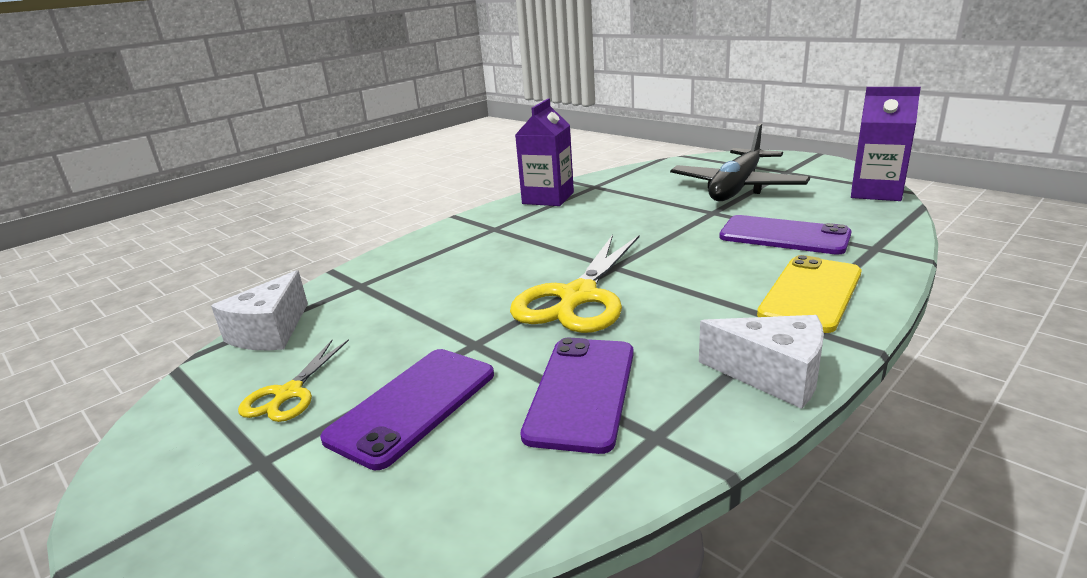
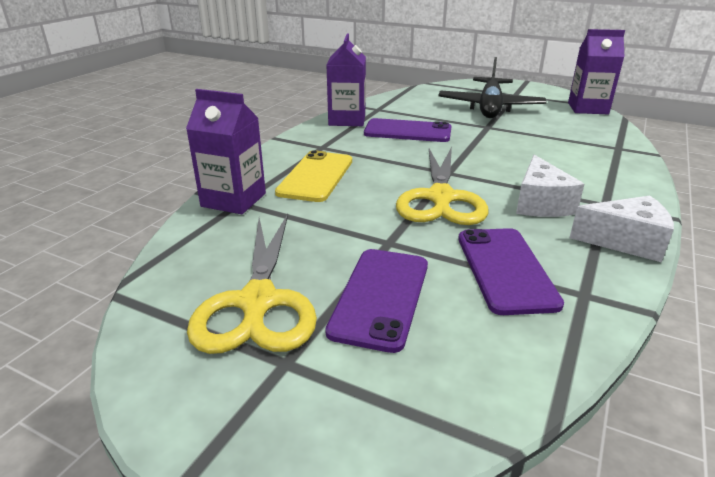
camera: 20 degrees left, 5 degrees up
(270, 332) = (188, 251): white cheese -> white cheese (540, 203)
(289, 393) = (258, 302): yellow scissors -> yellow scissors, size x1.87
(356, 282) = (233, 200): none -> purple carton
(784, 236) = (552, 142): purple phone -> purple phone (407, 131)
(810, 293) = (603, 182): yellow phone -> yellow phone (316, 176)

